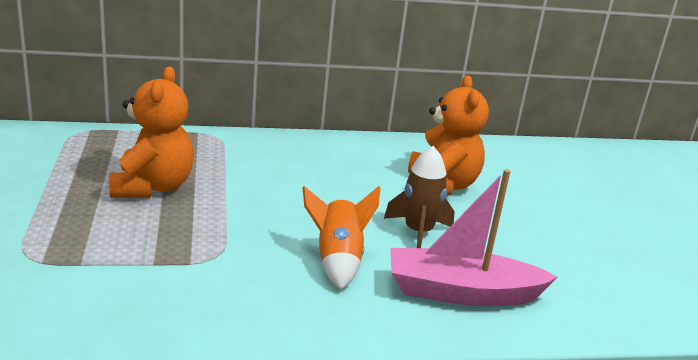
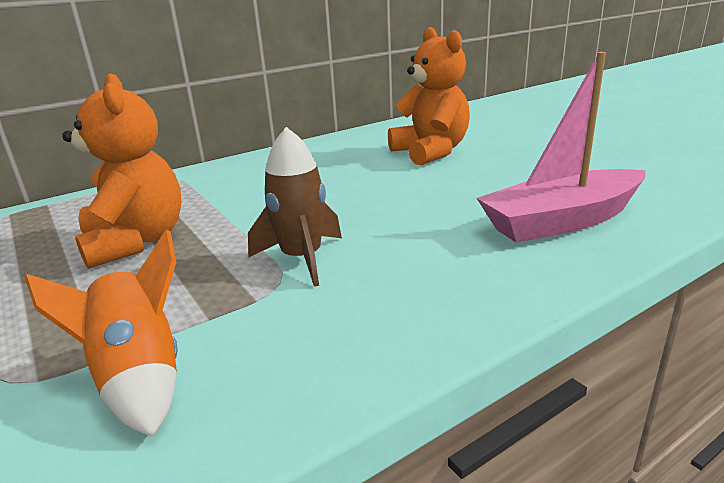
camera: 20 degrees left, 0 degrees up
(337, 260) = (416, 237): orange rocket -> orange rocket (139, 377)
(418, 232) = (458, 190): brown rocket -> brown rocket (302, 258)

